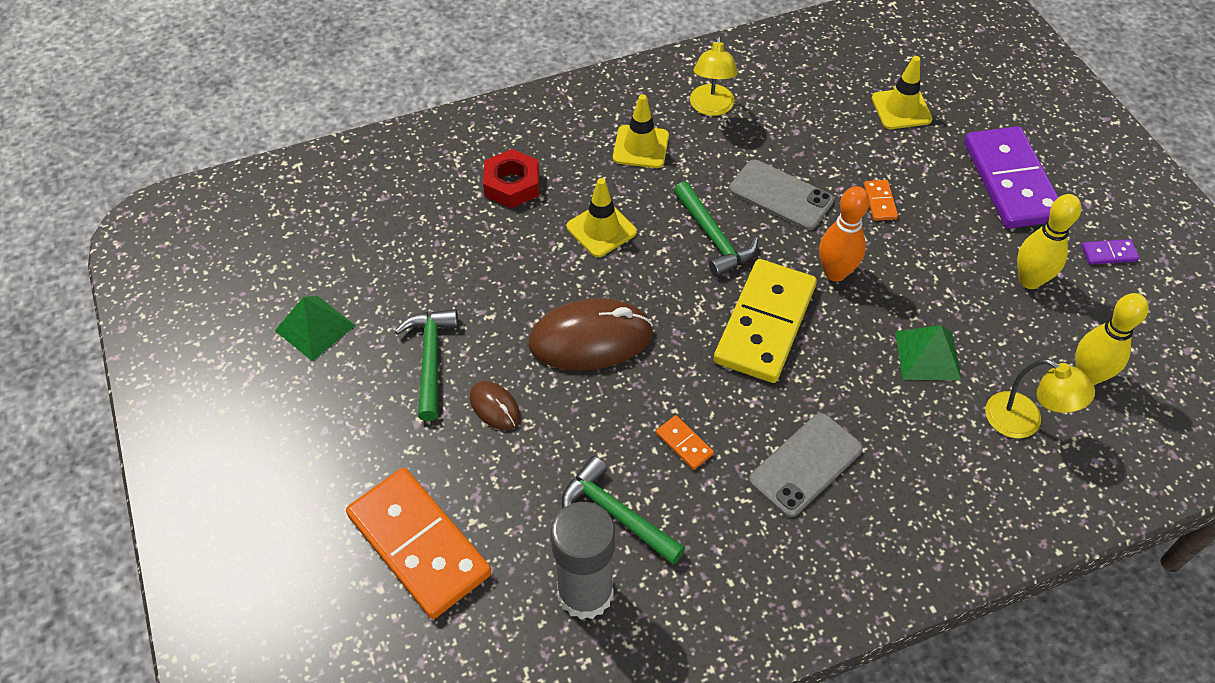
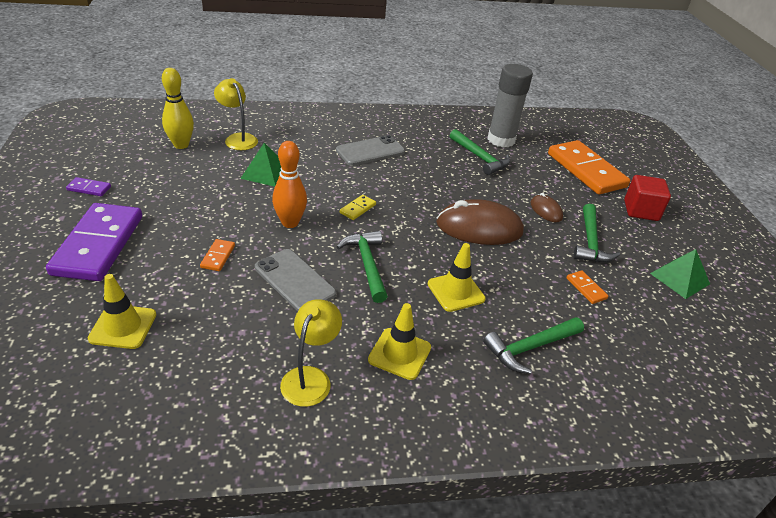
camera: 170 degrees left, 15 degrees down
(337, 457) = (641, 210): none -> red cube
(512, 184) = (530, 348): red nut -> green hammer
(684, 444) = (434, 172): orange domino -> orange domino (586, 288)
(764, 324) = (358, 209): yellow domino -> yellow domino, size x0.40
(1029, 280) = (161, 188): yellow bowling pin -> none

